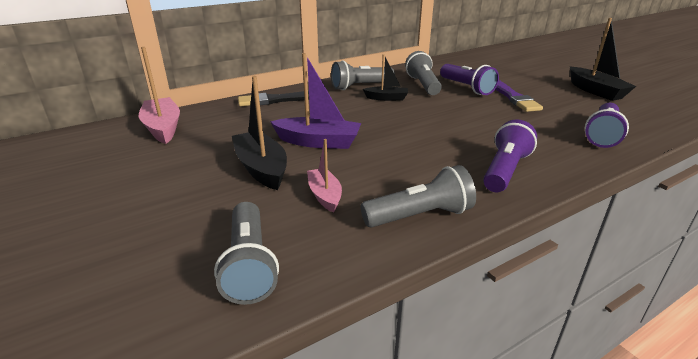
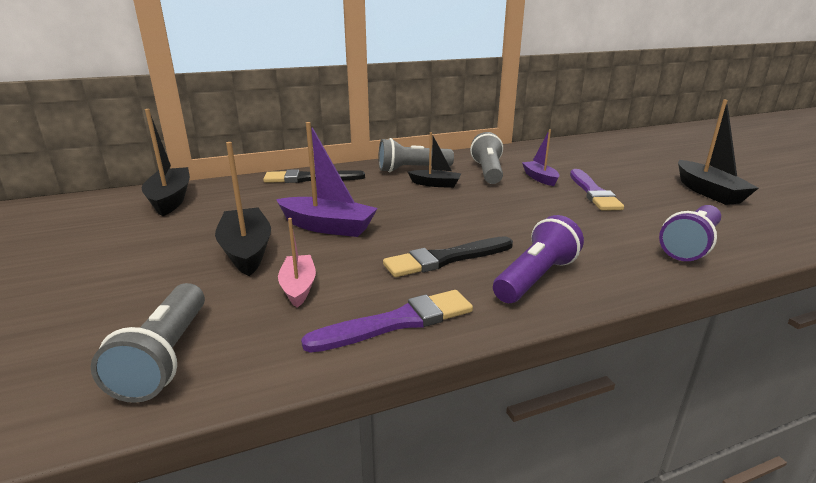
camera: 10 degrees right, 5 degrees down
(163, 128) = (170, 199): pink boat -> black boat
(420, 216) = (397, 322): grey flashlight -> purple brush
(429, 161) = (446, 259): none -> black brush
(466, 88) = (540, 178): purple flashlight -> purple boat

